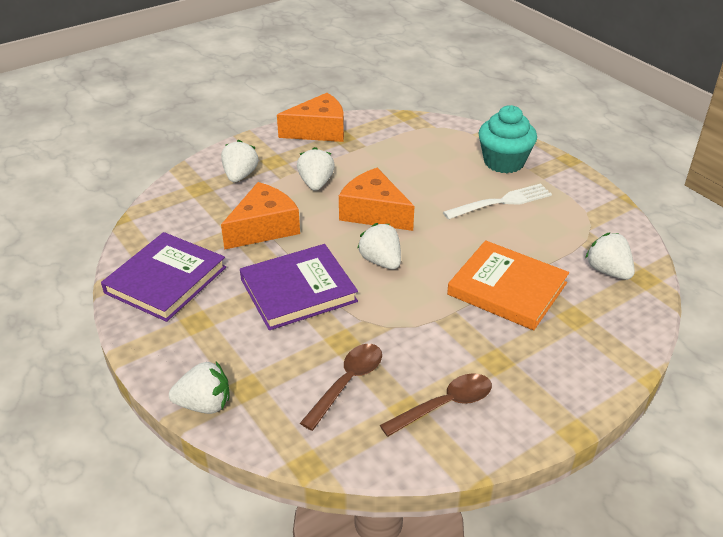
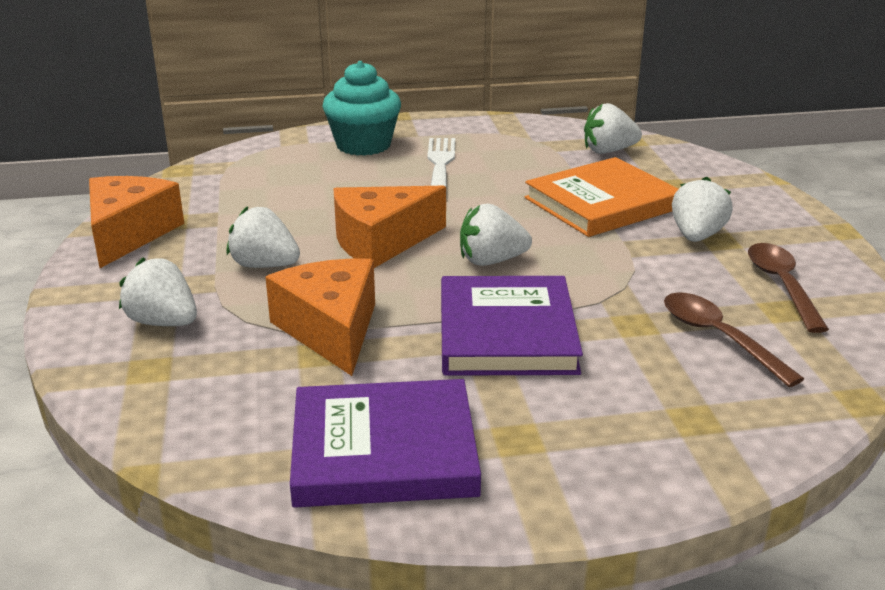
camera: 65 degrees left, 10 degrees down
(165, 280) = (384, 451): purple book -> purple book turned 60 degrees counterclockwise
(204, 404) = (717, 464): white strawberry -> white strawberry (696, 236)

